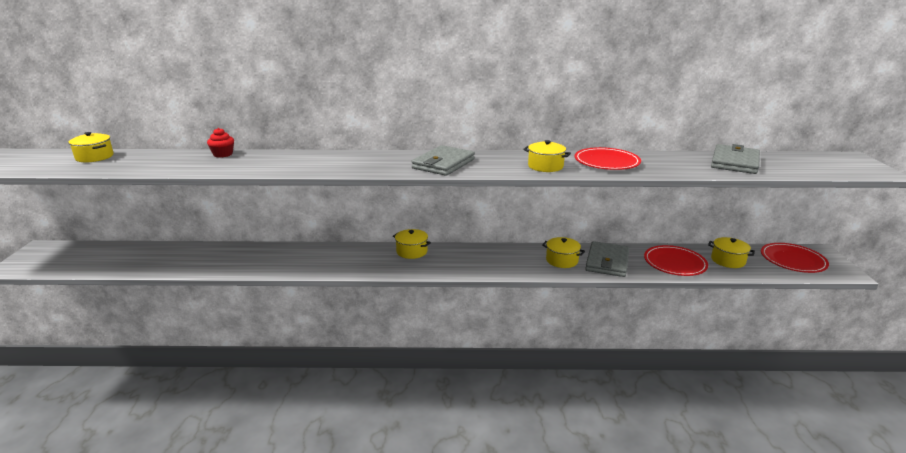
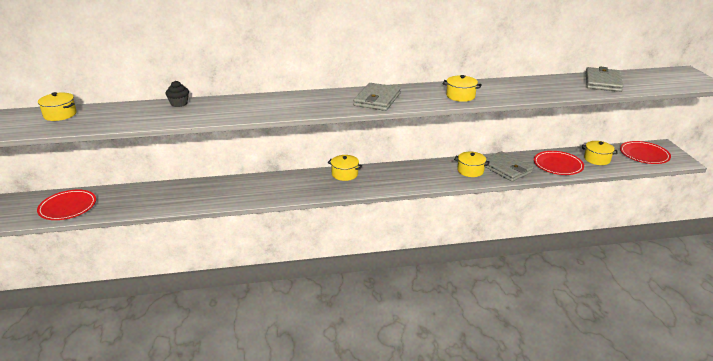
camera: 10 degrees left, 5 degrees up
(223, 154) = (179, 103): red cupcake -> black cupcake
(606, 162) = (506, 88): red plate -> red plate (68, 207)
(607, 262) = (506, 169): grey wallet -> grey wallet turned 45 degrees counterclockwise

